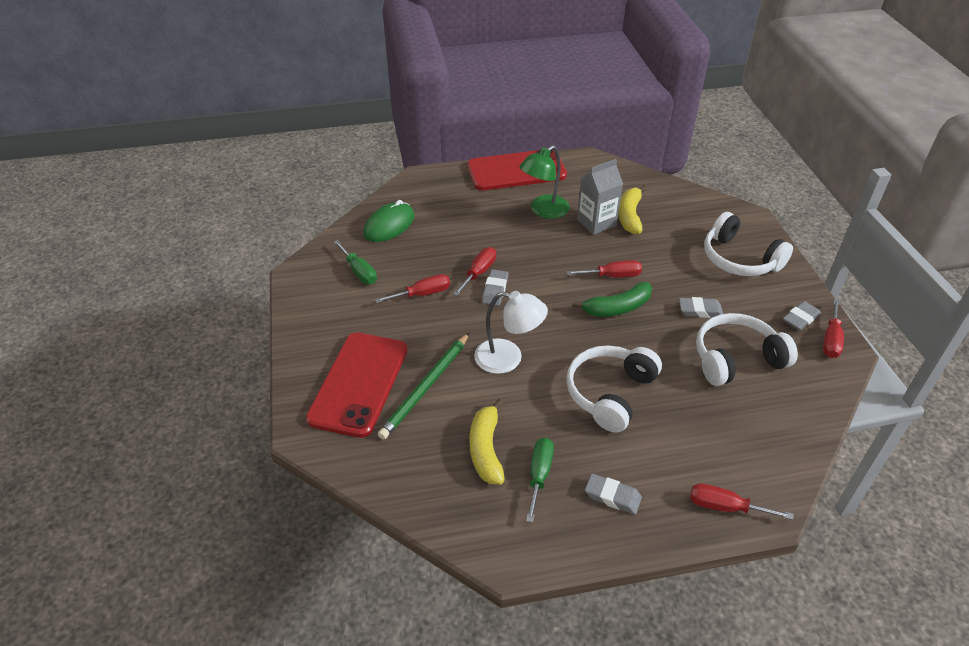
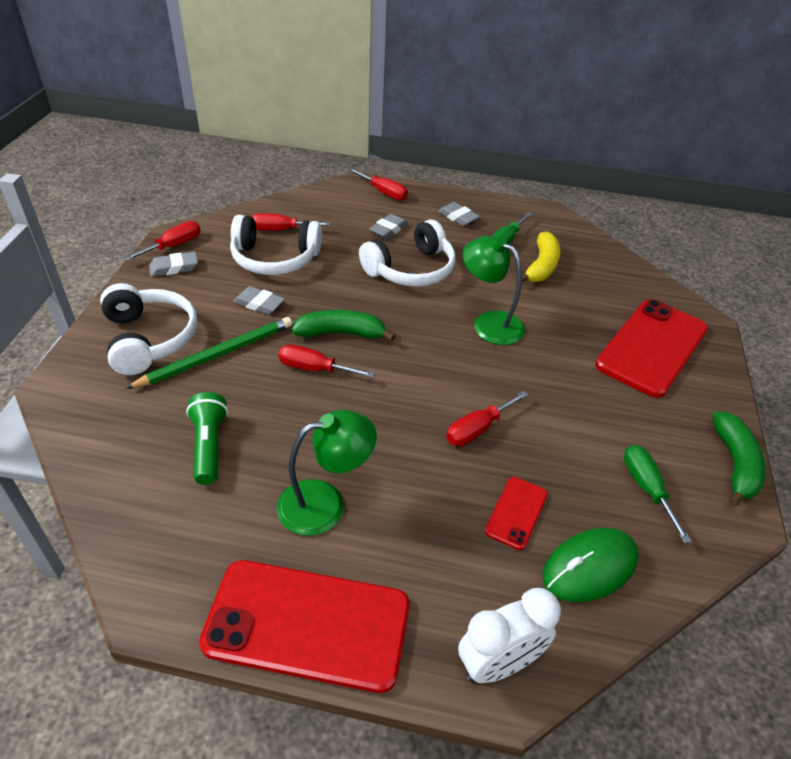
camera: 160 degrees left, 0 degrees up
(297, 304) = (735, 464): none -> green banana
(422, 294) = (562, 423): red screwdriver -> red screwdriver (280, 230)
(425, 182) = (498, 663): none -> white clock
(426, 387) = (582, 324): green pencil -> green pencil (217, 355)
(436, 236) = (516, 512): none -> red phone
(495, 290) = (468, 398): grey eraser -> grey eraser (388, 230)
(508, 358) = (489, 323): white lamp -> green lamp
(596, 222) = (266, 452): grey carton -> none
(630, 216) = (209, 446): yellow banana -> green flashlight

